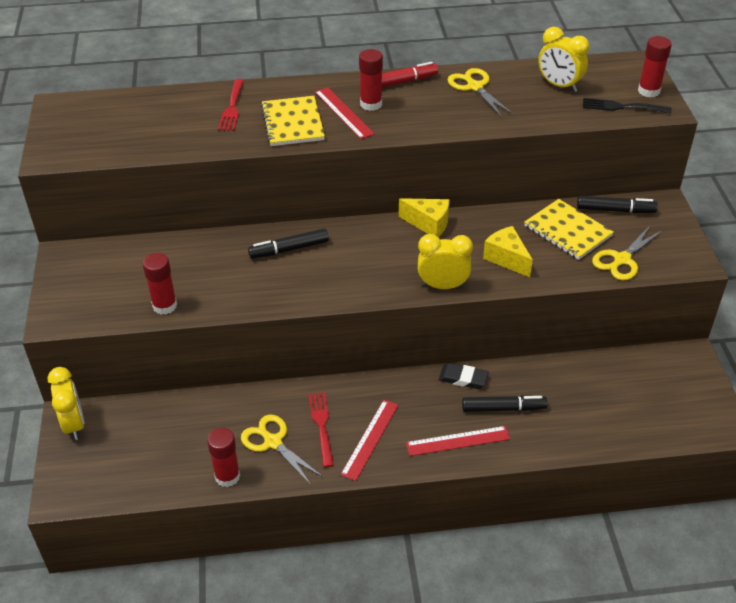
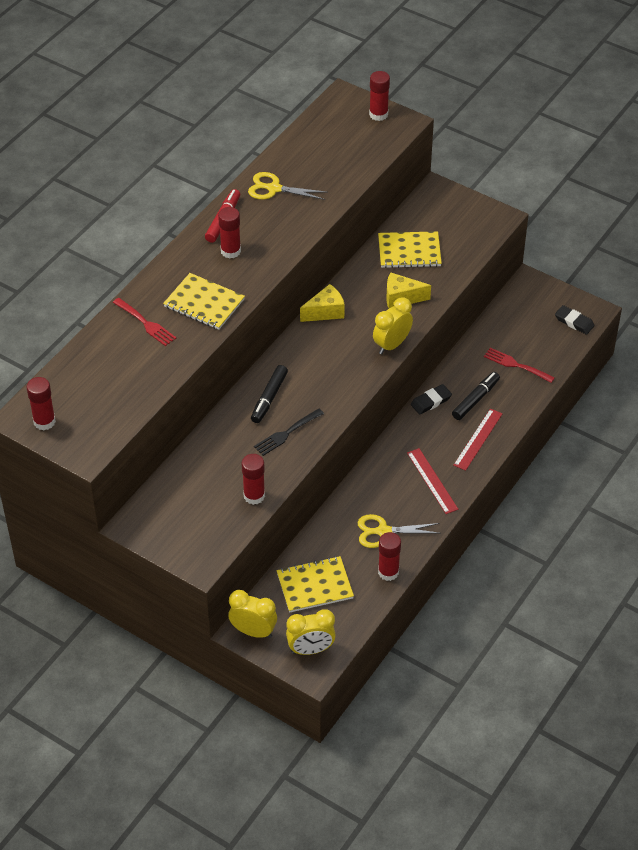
camera: 50 degrees left, 5 degrees up
(64, 118) = (44, 421): none -> red glue stick
(163, 433) = (314, 586): none -> yellow notebook
(321, 425) = (395, 498): red fork -> red fork (516, 365)
(343, 113) = (223, 271): red ruler -> none
(559, 85) = (322, 149): yellow clock -> yellow clock (310, 649)
(615, 210) = (416, 215): black marker -> none
(621, 107) = (379, 138): black fork -> black fork (286, 433)
(622, 259) = (462, 246): yellow scissors -> none
(691, 420) = (574, 322): none -> black eraser

